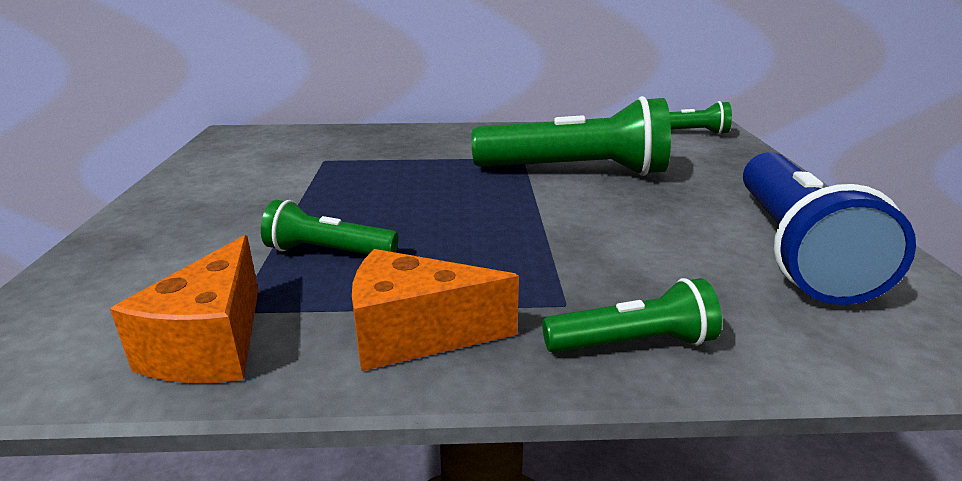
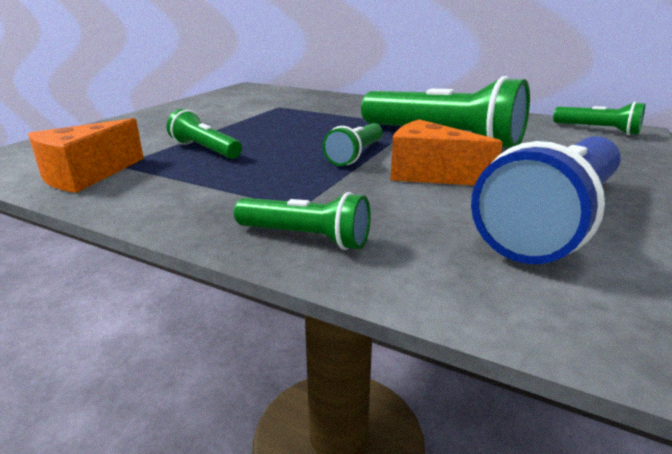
camera: 30 degrees right, 0 degrees up
(415, 335) = (184, 197): orange cheese -> orange cheese (430, 174)
(522, 215) = (355, 155): none -> green flashlight

